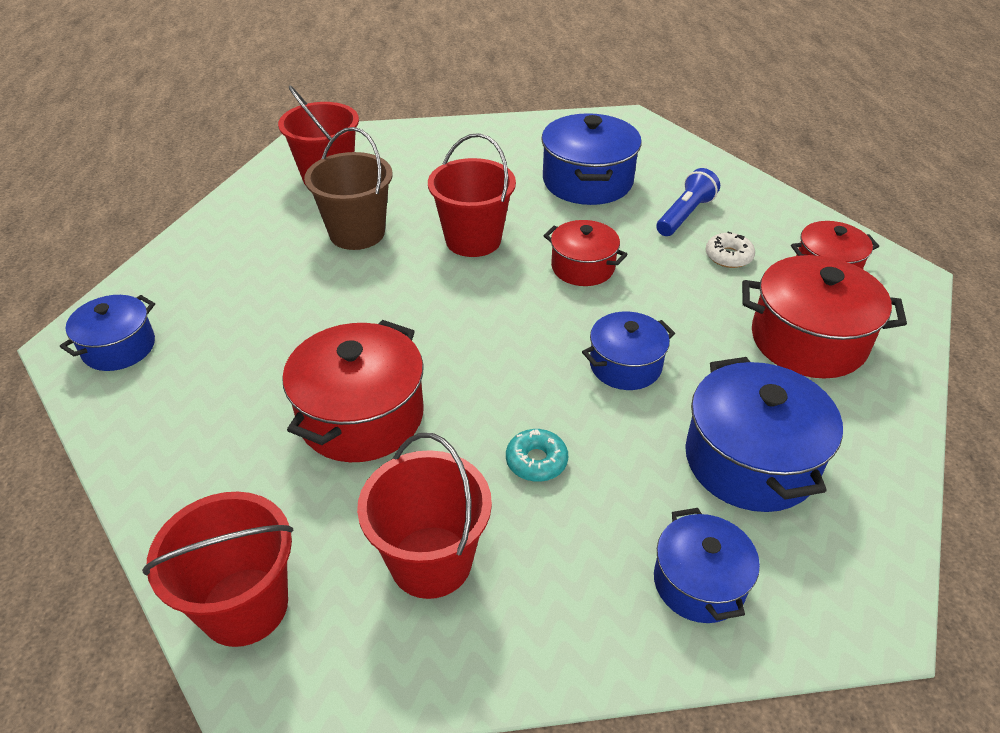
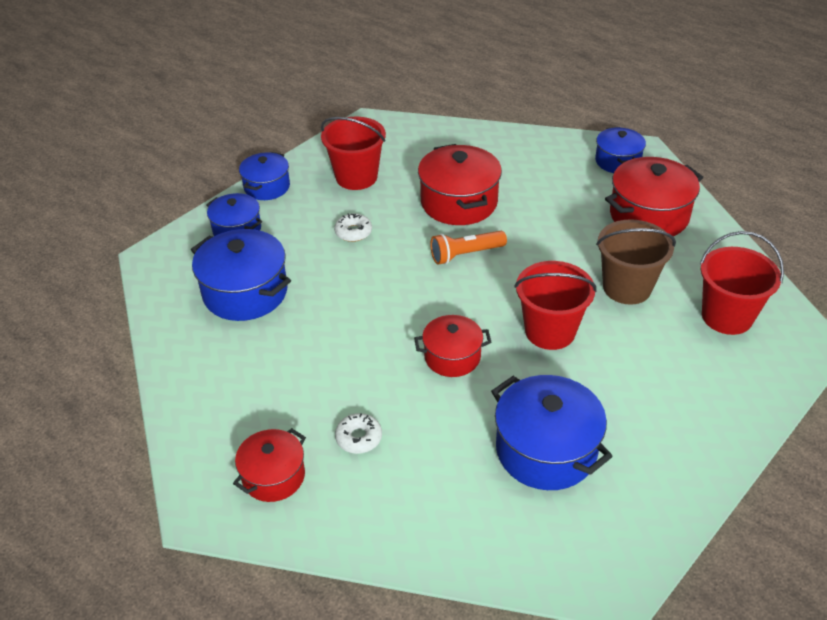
camera: 140 degrees right, 0 degrees up
(244, 606) = (407, 132): red bucket -> none
(446, 347) = (466, 254): none -> orange flashlight
(536, 461) = (353, 232): turquoise donut -> white donut
(625, 365) = (356, 304): blue pot -> blue pot (267, 187)
(685, 215) = (429, 464): blue flashlight -> none
(808, 340) = (253, 392): red pot -> red pot (649, 215)

